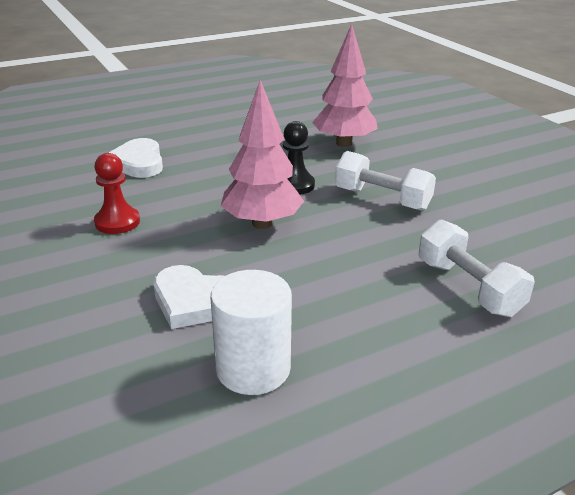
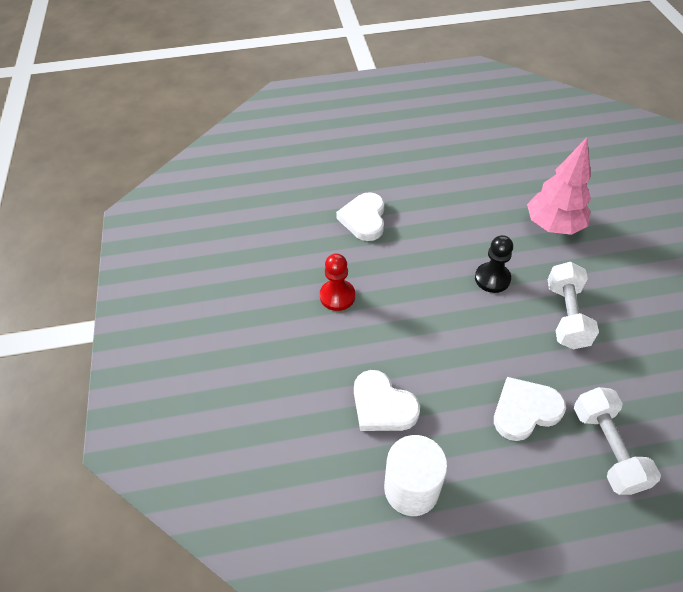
camera: 20 degrees right, 20 degrees up
(262, 223) = (452, 324): pink tree -> none
(367, 275) = (525, 410): none -> white heart
(382, 199) = (566, 315): white dumbbell -> white dumbbell turned 45 degrees clockwise

